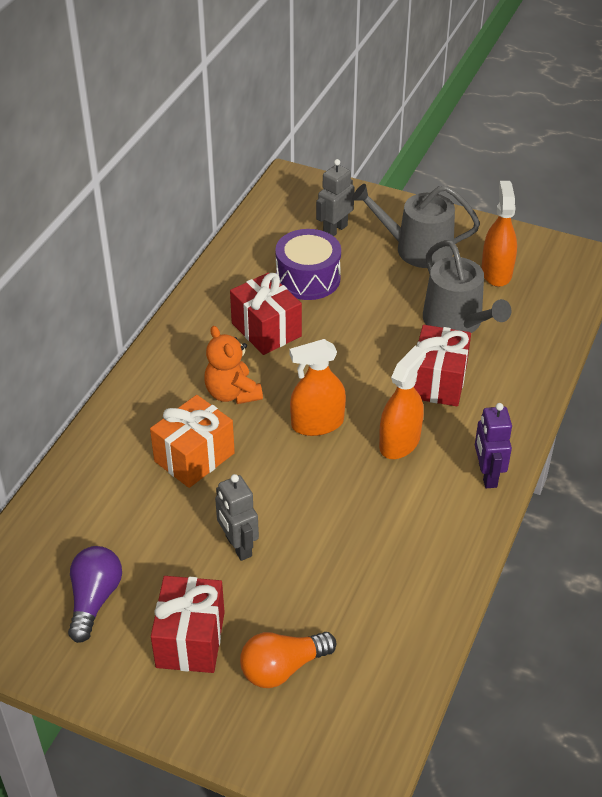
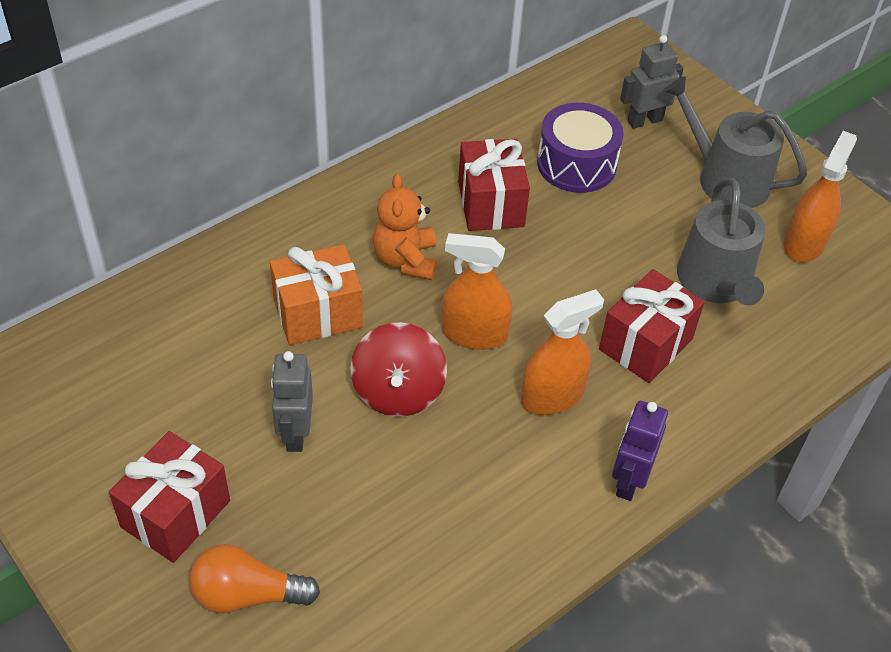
camera: 25 degrees right, 5 degrees up
(94, 599) = (112, 422): purple light bulb -> none
(291, 485) = (398, 391): none -> red spinning top

